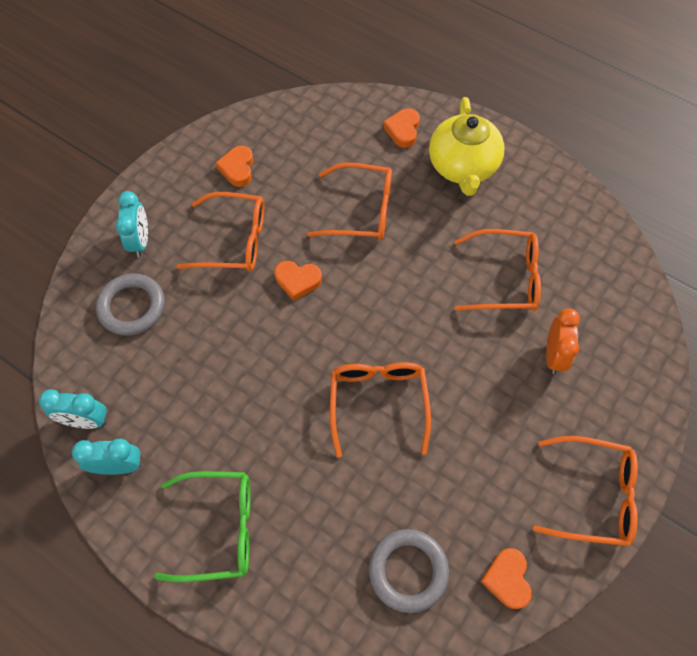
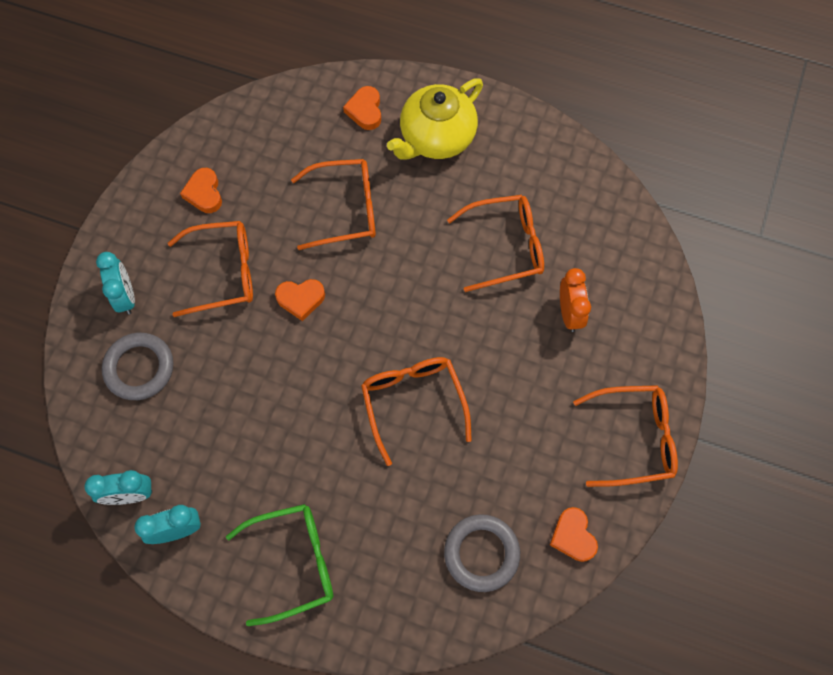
camera: 15 degrees left, 5 degrees up
(463, 167) = (436, 138): yellow teapot -> yellow teapot turned 60 degrees clockwise

